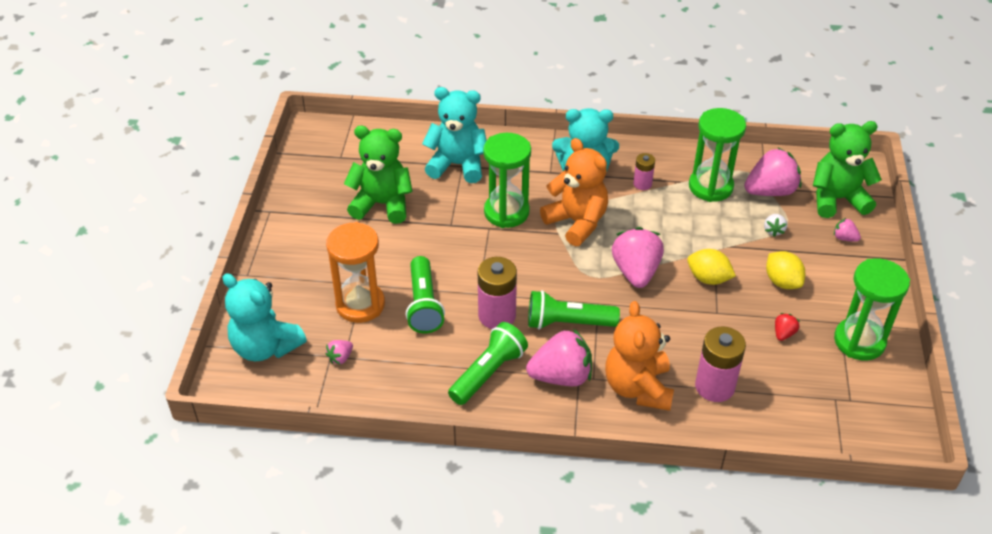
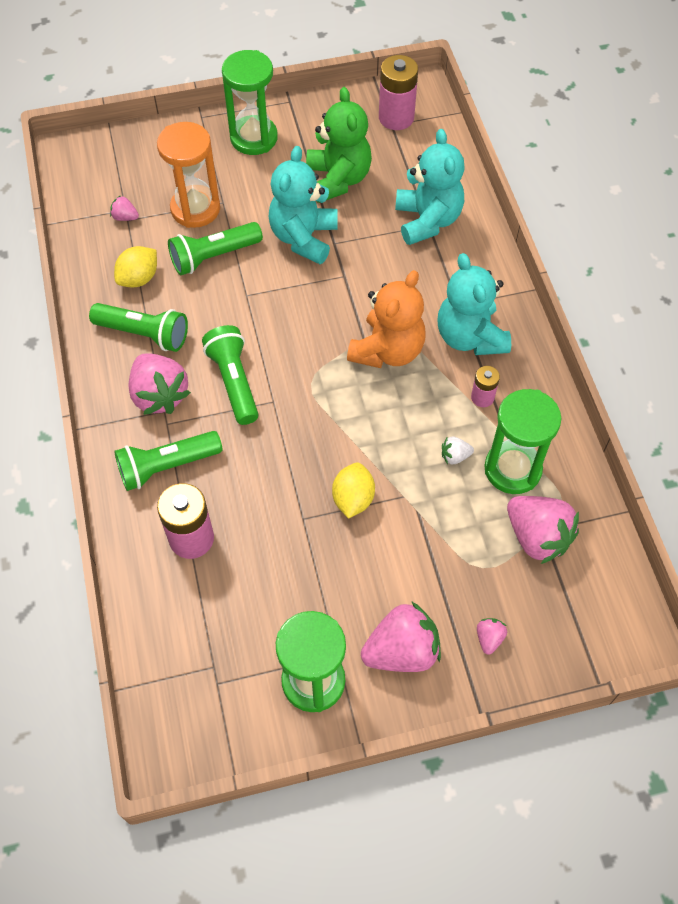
camera: 70 degrees right, 15 degrees up
(265, 347) = (120, 161): turquoise teddy bear -> turquoise teddy bear (304, 238)
(497, 315) = (221, 319): pink battery -> pink battery (396, 117)
(506, 212) = (374, 284): green hourglass -> green hourglass (254, 138)
(636, 272) = (334, 425): pink strawberry -> pink strawberry (401, 651)
(638, 388) = (166, 466): orange teddy bear -> green flashlight
(773, 230) = (466, 553): white strawberry -> white strawberry (455, 456)
(782, 282) = (380, 578): yellow lemon -> yellow lemon (139, 278)
(783, 333) = (295, 594): red strawberry -> none
(837, 199) = (561, 619): green teddy bear -> none

